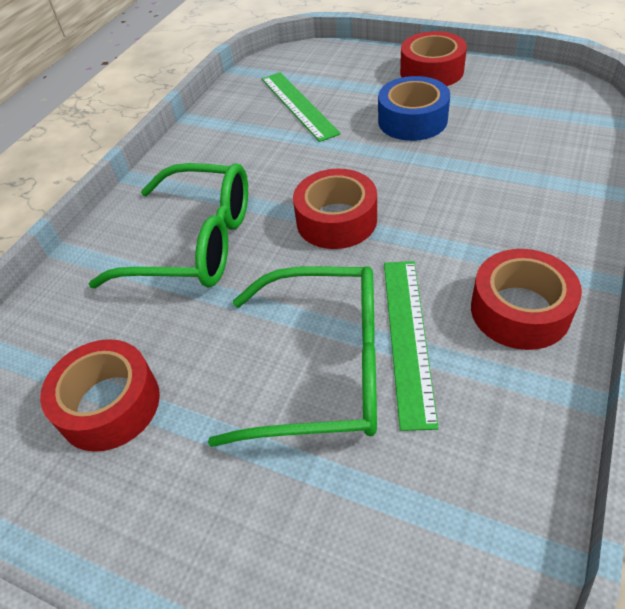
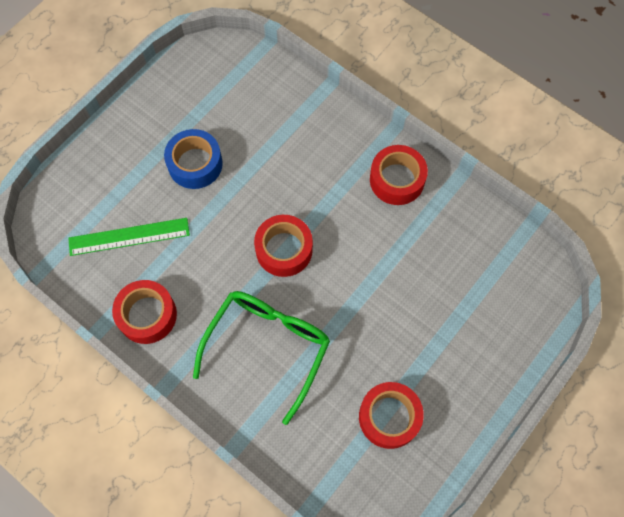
camera: 80 degrees left, 20 degrees up
(322, 368) = (401, 293): green glasses -> none
(408, 337) = (395, 242): green ruler -> none
(431, 71) = (136, 126): red tape -> red tape (147, 315)

